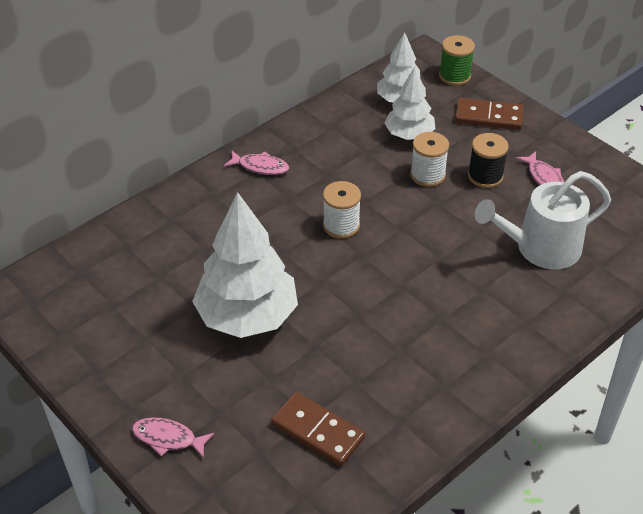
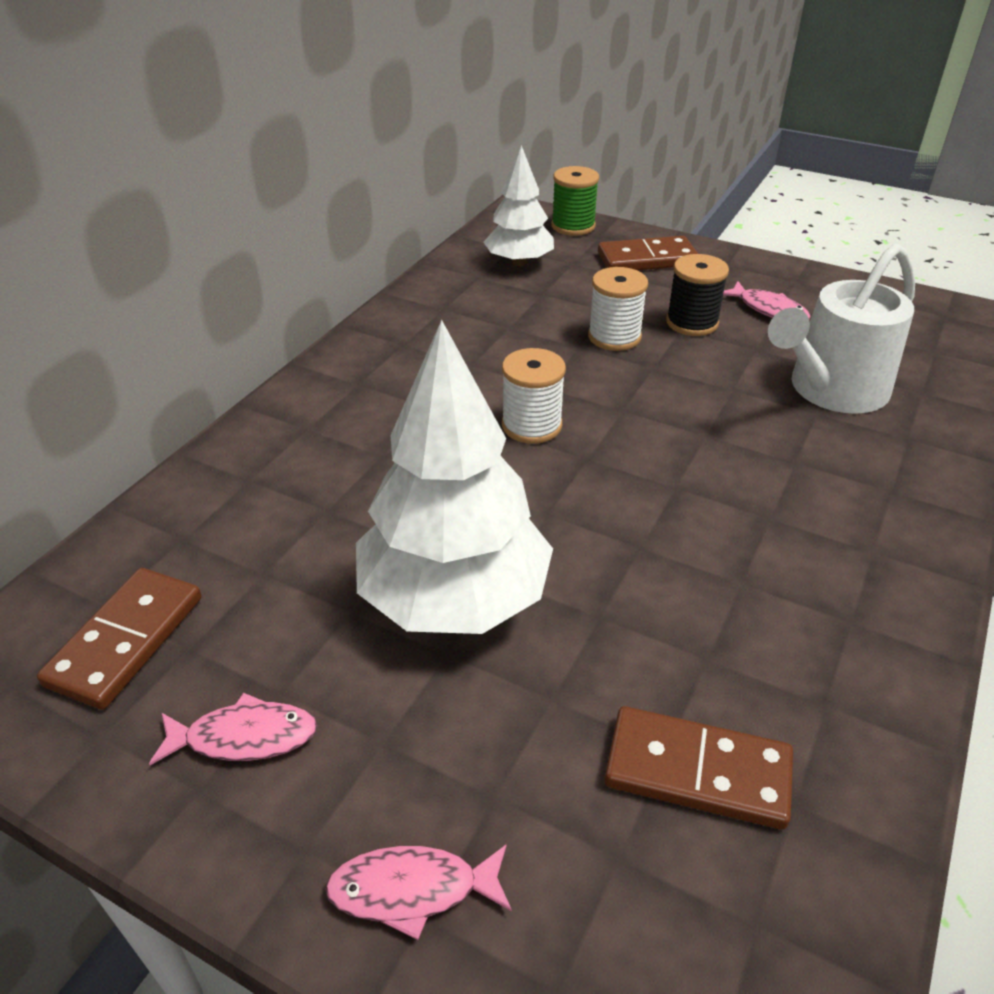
camera: 20 degrees left, 5 degrees down
(85, 293) = (126, 640): none -> brown domino
(260, 167) = (363, 376): pink fish -> pink fish (244, 737)
(409, 135) = (557, 297): white tree -> none

